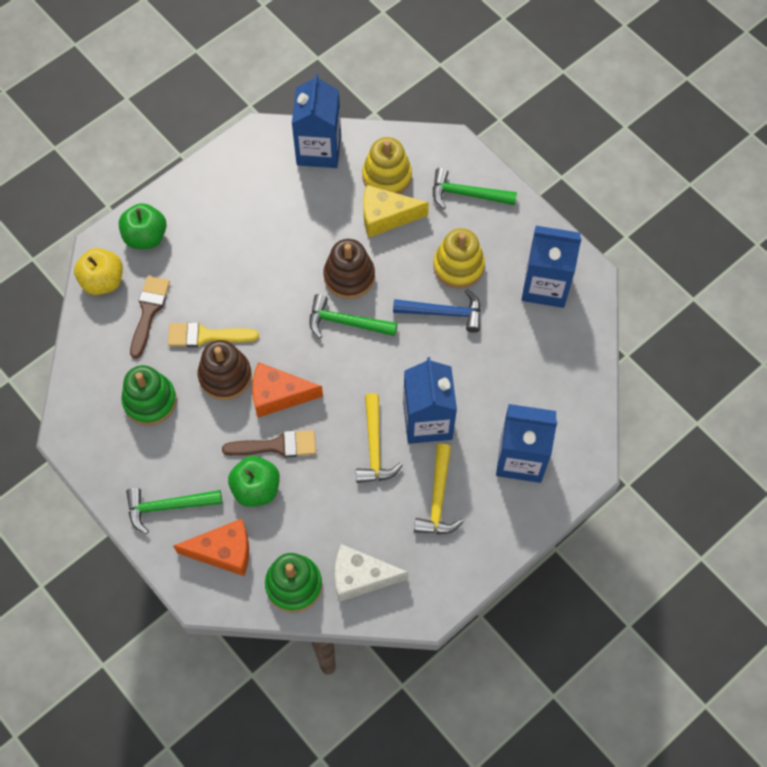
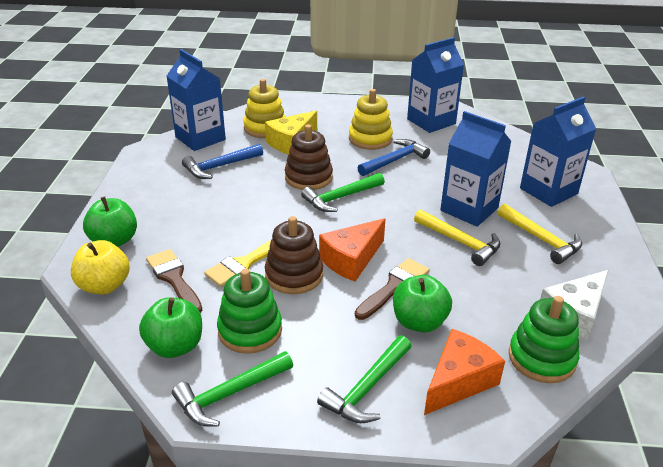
camera: 45 degrees left, 30 degrees down
(97, 375) = (175, 346): none -> green apple
(296, 204) = (220, 166): none -> blue hammer
(467, 194) = (327, 112): green hammer -> green hammer (230, 394)

